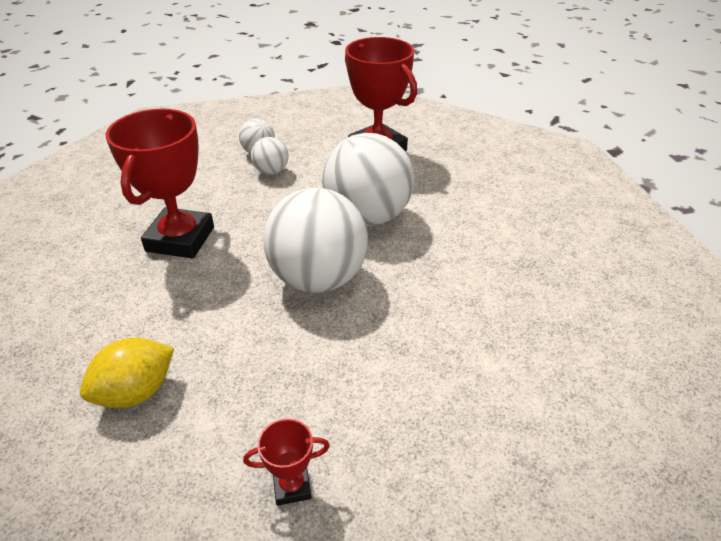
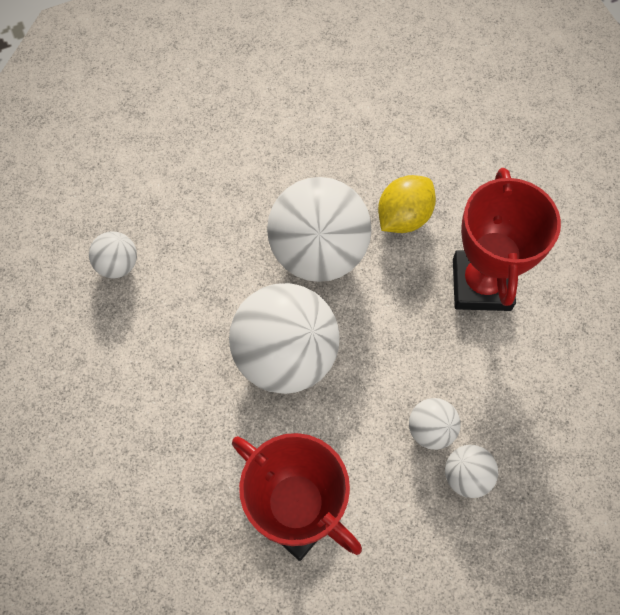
camera: 170 degrees right, 25 degrees up
(136, 392) = (426, 120): yellow lemon -> yellow lemon (403, 217)
(292, 486) = (289, 77): red trophy -> none
(522, 293) = (118, 265): none -> white ball

